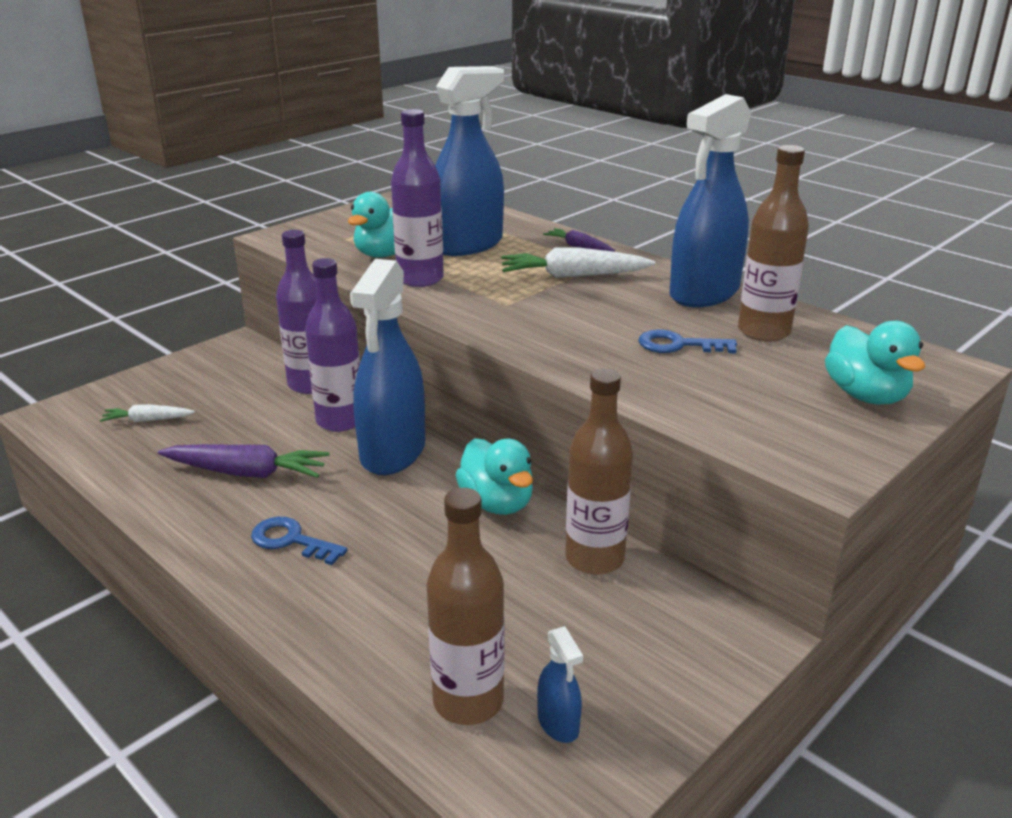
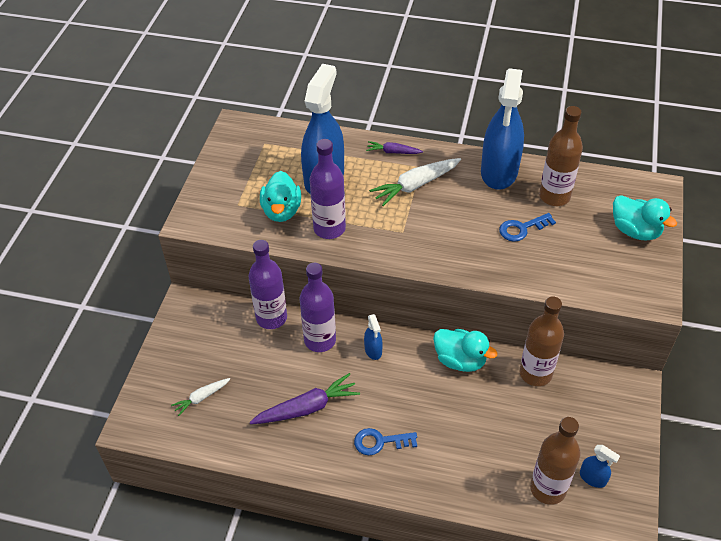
camera: 30 degrees left, 20 degrees up
(393, 452) = (373, 350): blue spray bottle -> blue spray bottle, size x0.42

